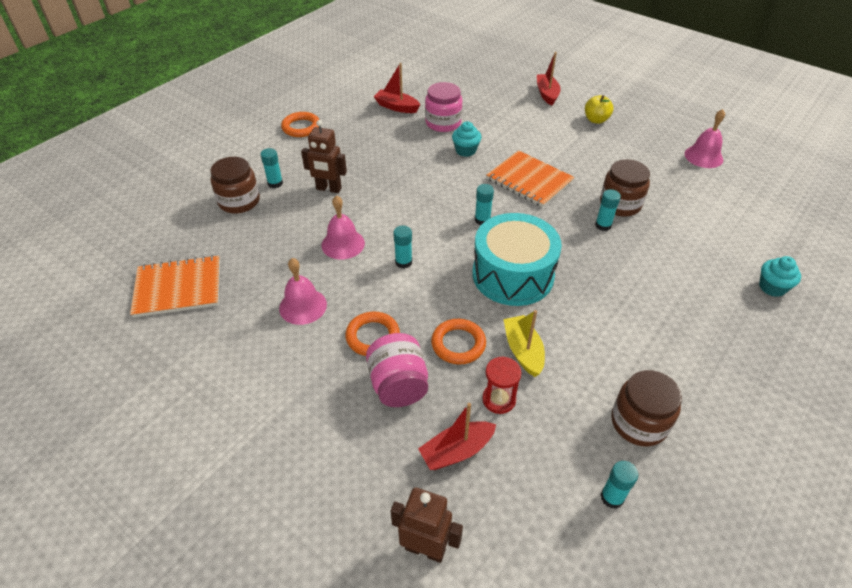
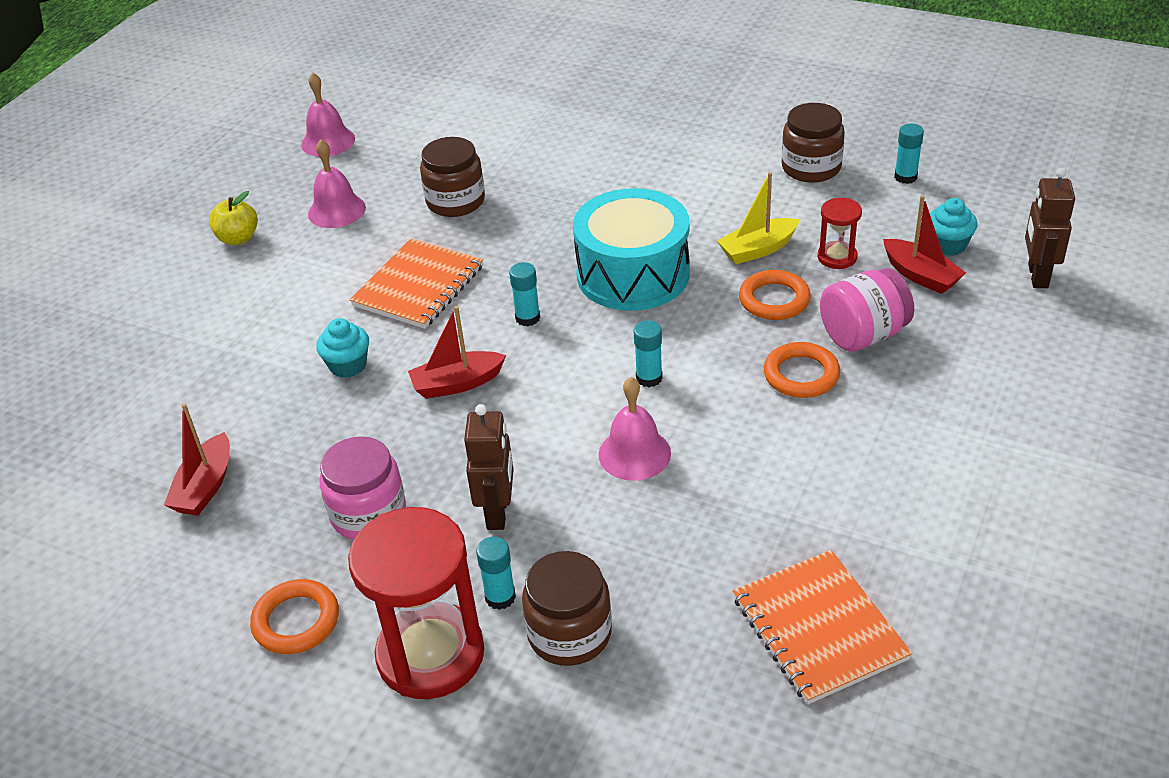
camera: 100 degrees left, 5 degrees down
(257, 160) = (430, 654): none -> red hourglass
(303, 306) = (783, 459): pink bell -> pink bell (336, 210)
(443, 123) = (261, 409): pink jar -> pink jar (368, 514)
(547, 94) = (154, 298): red boat -> red boat (457, 384)
(603, 225) = (506, 212): turquoise glue stick -> none
(772, 287) = (577, 95): turquoise cupcake -> turquoise cupcake (948, 245)

